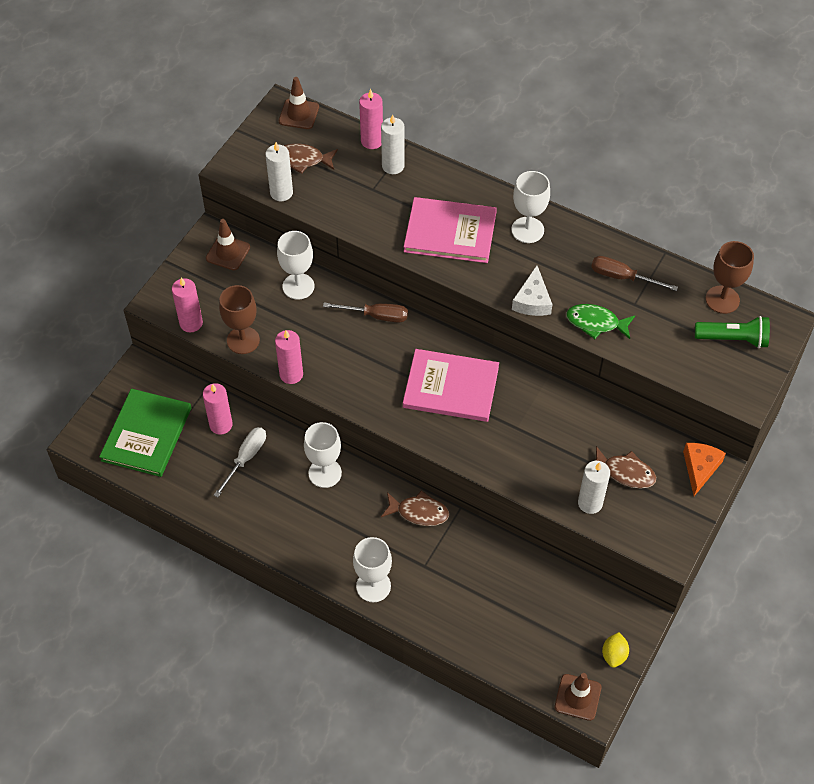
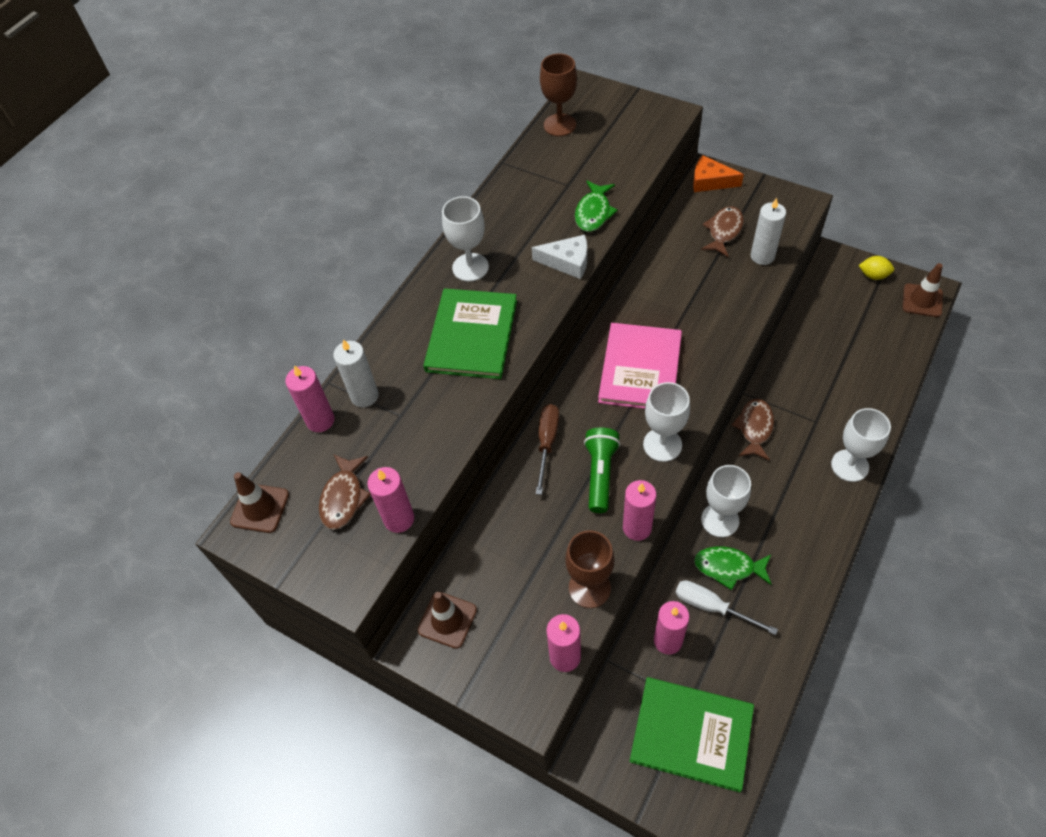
camera: 85 degrees left, 0 degrees up
(279, 474) = (728, 567): none -> green fish
(281, 193) = (399, 519): white candle -> pink candle
(298, 286) = (503, 529): white goblet -> white goblet (662, 445)
(450, 232) = (472, 335): pink book -> green book
(622, 277) = (534, 193): brown screwdriver -> none
(733, 339) = (605, 119): green flashlight -> green flashlight (600, 474)

